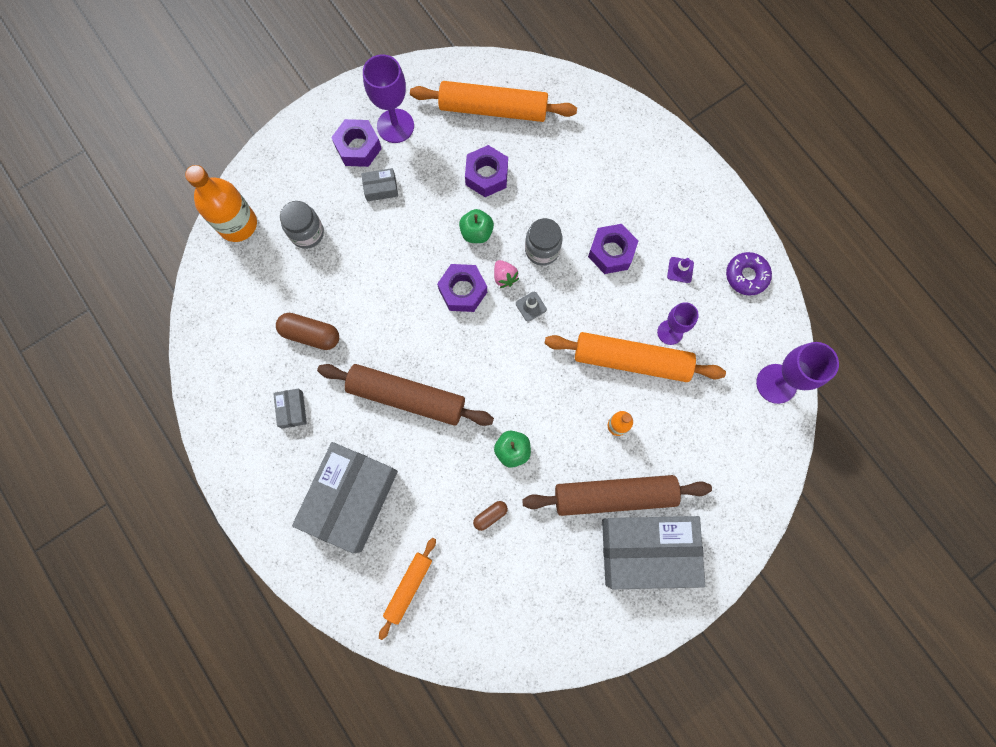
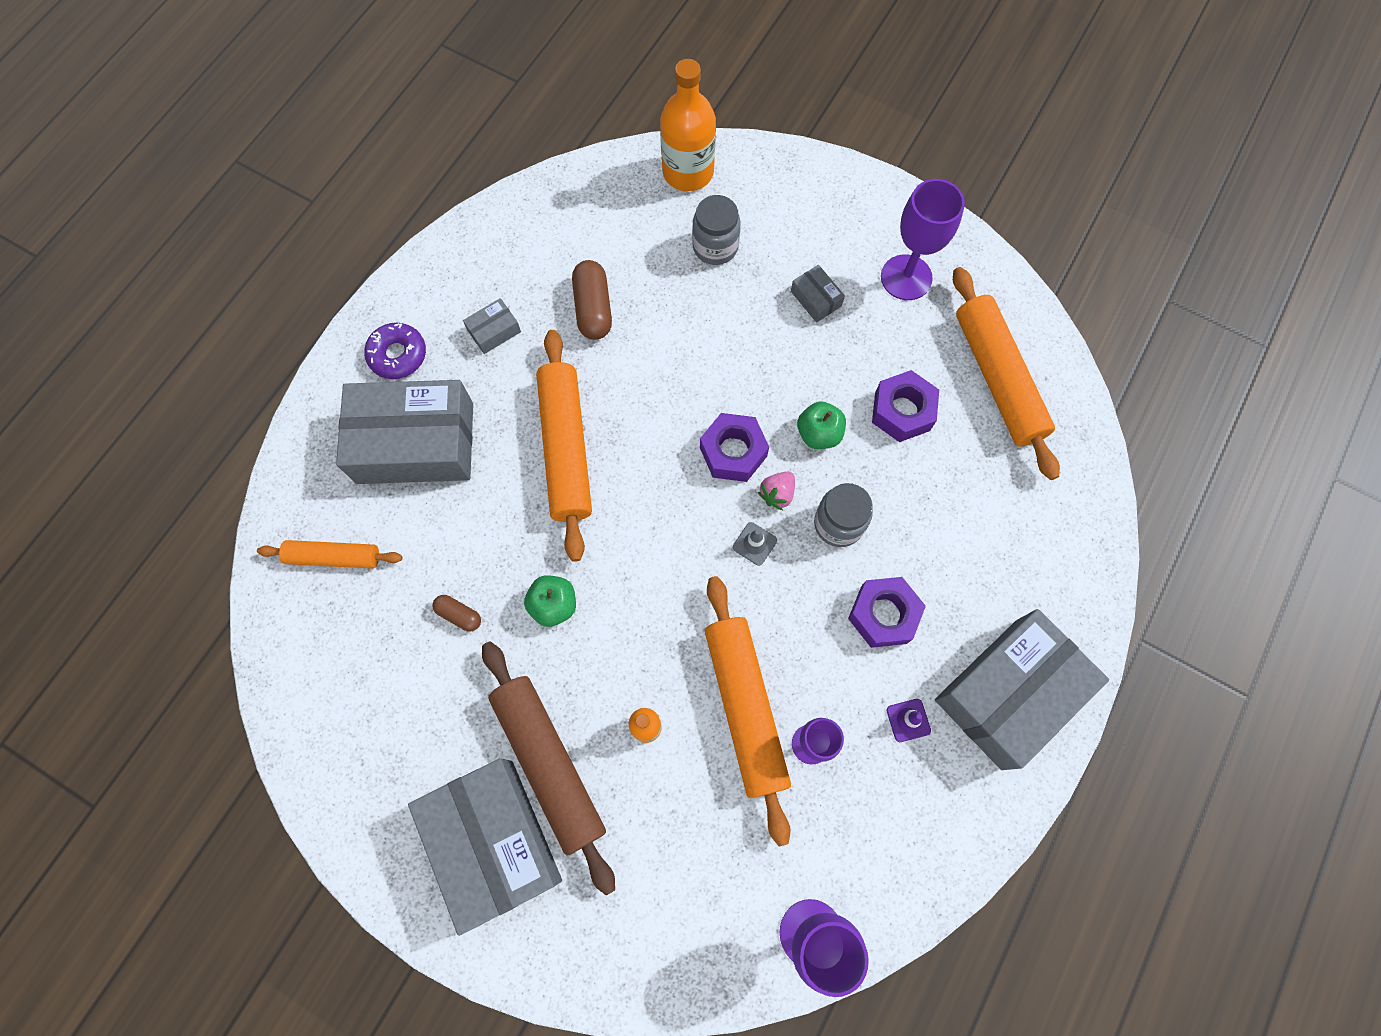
camera: 65 degrees right, 5 degrees down
(358, 147) = (854, 250): purple nut -> none
(407, 397) = (566, 449): brown rolling pin -> orange rolling pin
(689, 206) = (1009, 693): none -> grey box
(746, 276) = (950, 821): purple donut -> purple donut (398, 355)

